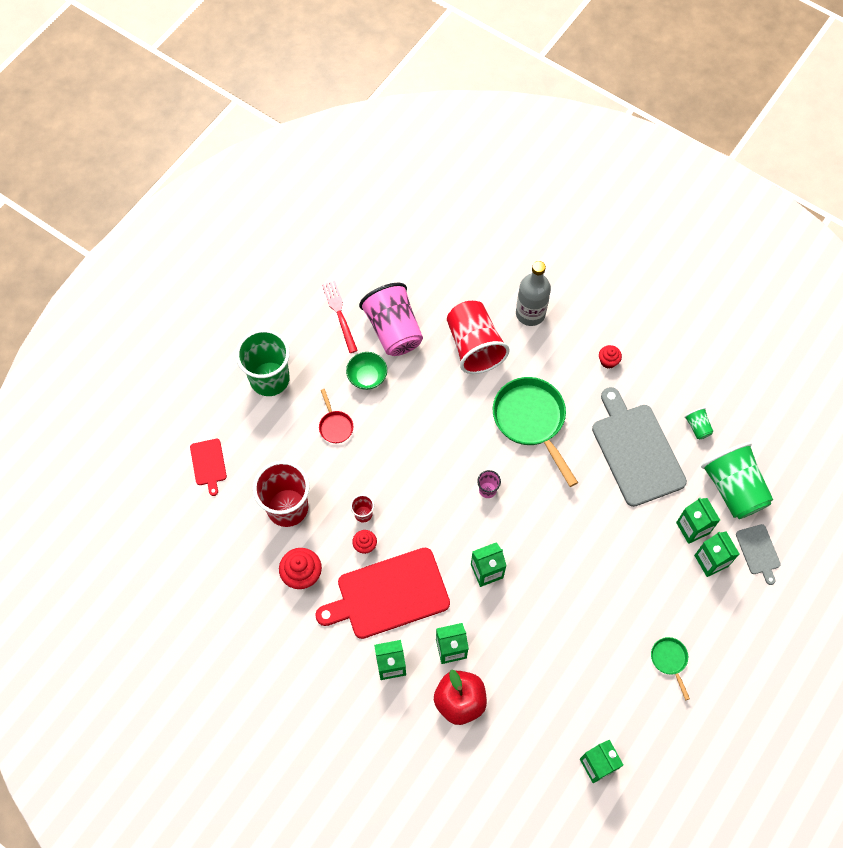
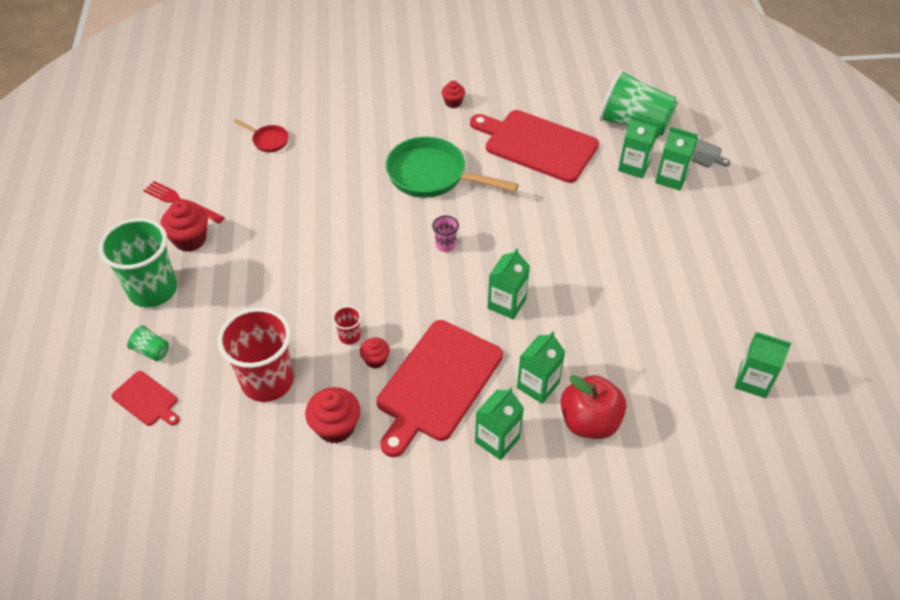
camera: 40 degrees left, 15 degrees down
(322, 353) = (190, 240): none -> red cupcake
(335, 426) = (255, 286): red pan -> red pan (268, 140)
(367, 377) = (252, 231): green bowl -> none
(393, 330) = (245, 184): pink cup -> none
(474, 346) = (331, 155): red cup -> none
(530, 313) = (357, 108): grey bottle -> none
(636, 451) = (537, 145): grey cutting board -> red cutting board
(669, 660) = (718, 264): green pan -> none
(697, 427) = (565, 103): green cup -> green cup (151, 350)

